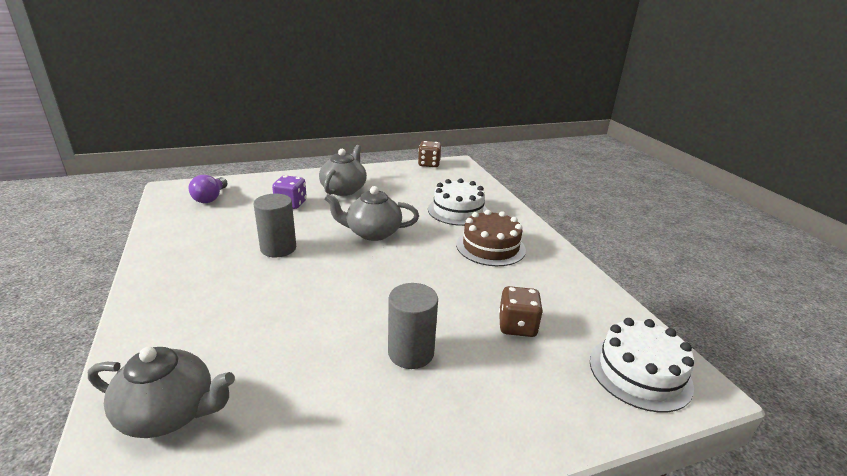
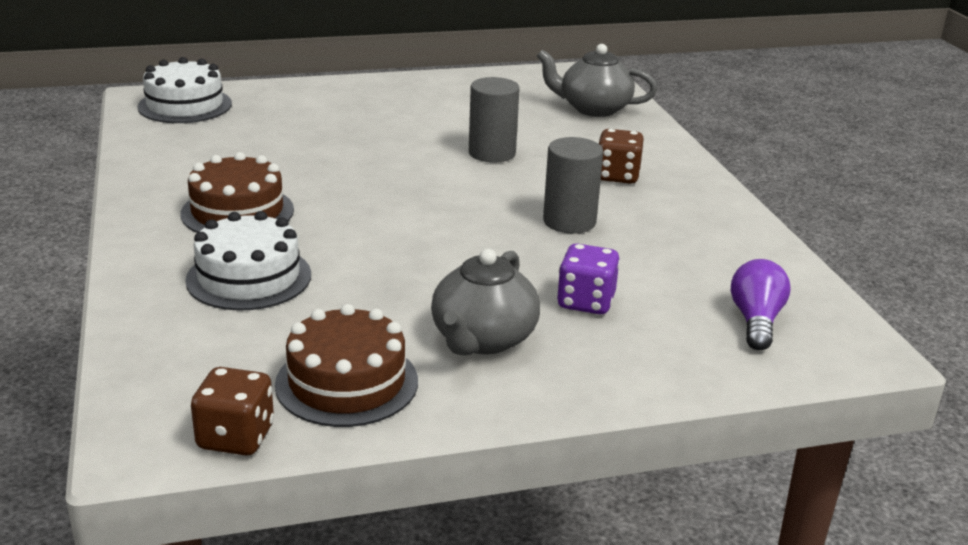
camera: 175 degrees left, 0 degrees up
(372, 233) = (424, 239): grey teapot -> none
(397, 176) = (347, 382): none -> brown cake
(411, 353) = (396, 125): grey cylinder -> grey cylinder (492, 153)
(517, 326) = (274, 136): brown dice -> brown dice (617, 176)

